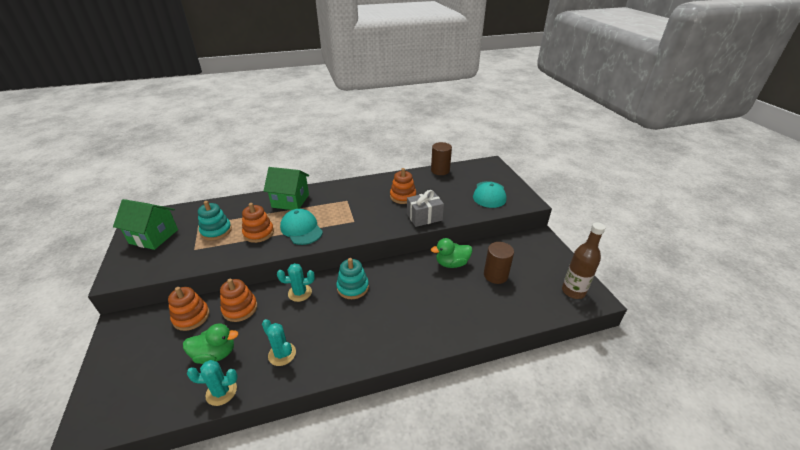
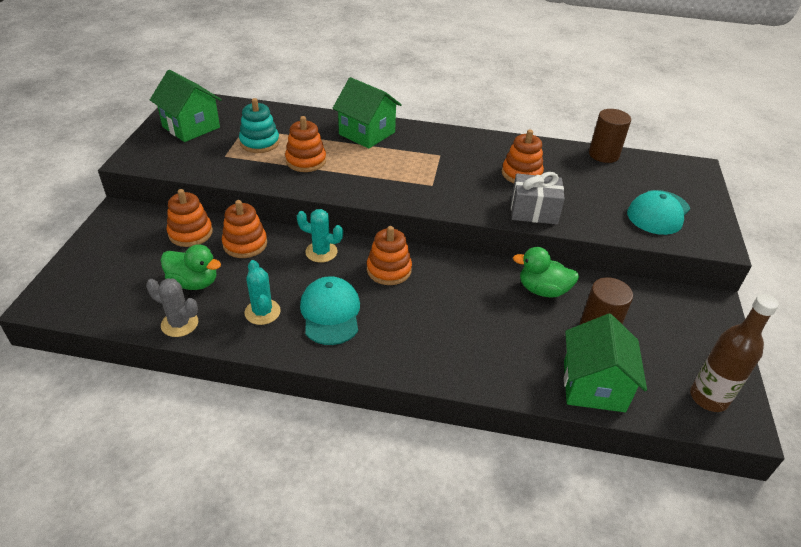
camera: 25 degrees right, 5 degrees up
(221, 392) = (179, 324): turquoise cactus -> grey cactus
(301, 229) = (359, 173): turquoise cap -> turquoise cap (330, 313)
(353, 287) = (389, 270): turquoise stacking toy -> orange stacking toy
(515, 311) = (593, 386): none -> green house

